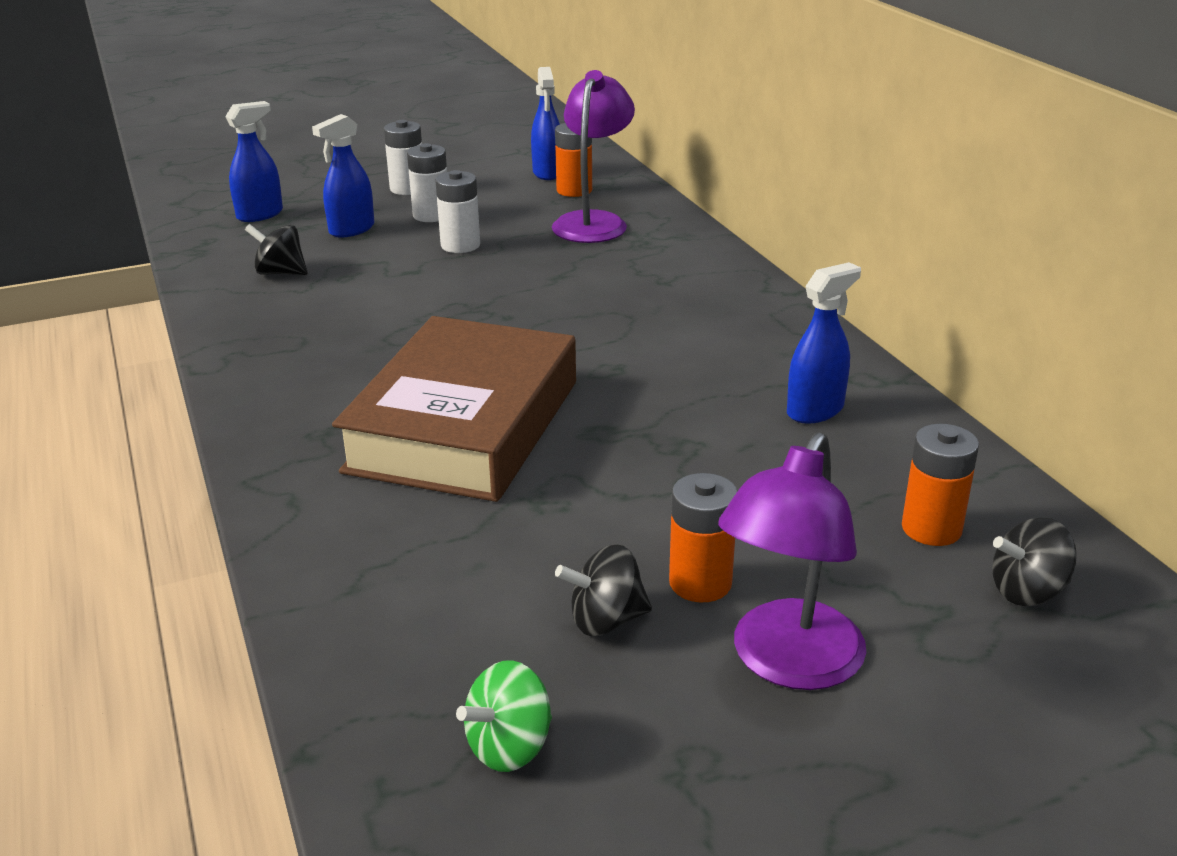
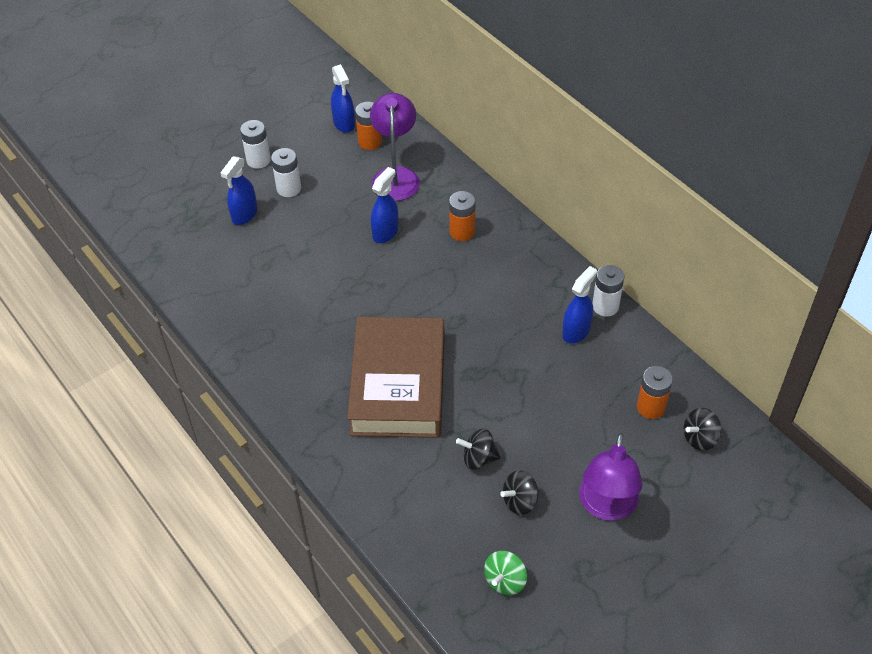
camera: 15 degrees left, 20 degrees up
(260, 214) = (174, 209): blue spray bottle -> blue spray bottle (385, 232)
(280, 273) = (223, 270): black spinning top -> black spinning top (478, 458)
(460, 245) = (322, 218): white battery -> white battery (605, 306)
(700, 583) = (555, 468): orange battery -> orange battery (462, 232)

